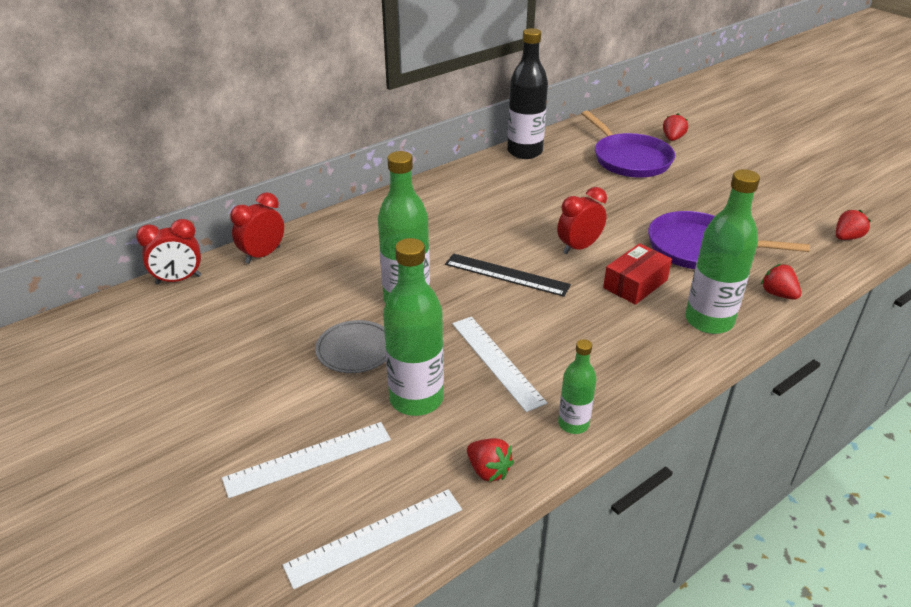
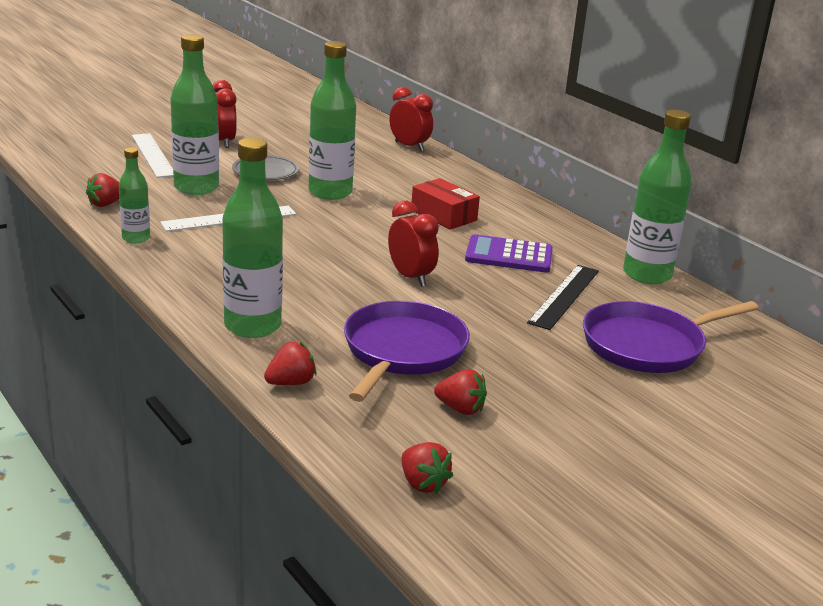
camera: 90 degrees right, 10 degrees down
(178, 280) = (376, 122): red clock -> red clock (224, 142)
(375, 537) = (71, 169): white ruler -> none
(506, 274) = (362, 236): black ruler -> black ruler (564, 296)
(516, 203) = (509, 255): none -> purple calculator
(524, 152) = (647, 275): black bottle -> green bottle
(635, 284) = (332, 297): red box -> red box (443, 215)
(672, 138) = (737, 395): red strawberry -> red strawberry (460, 409)

